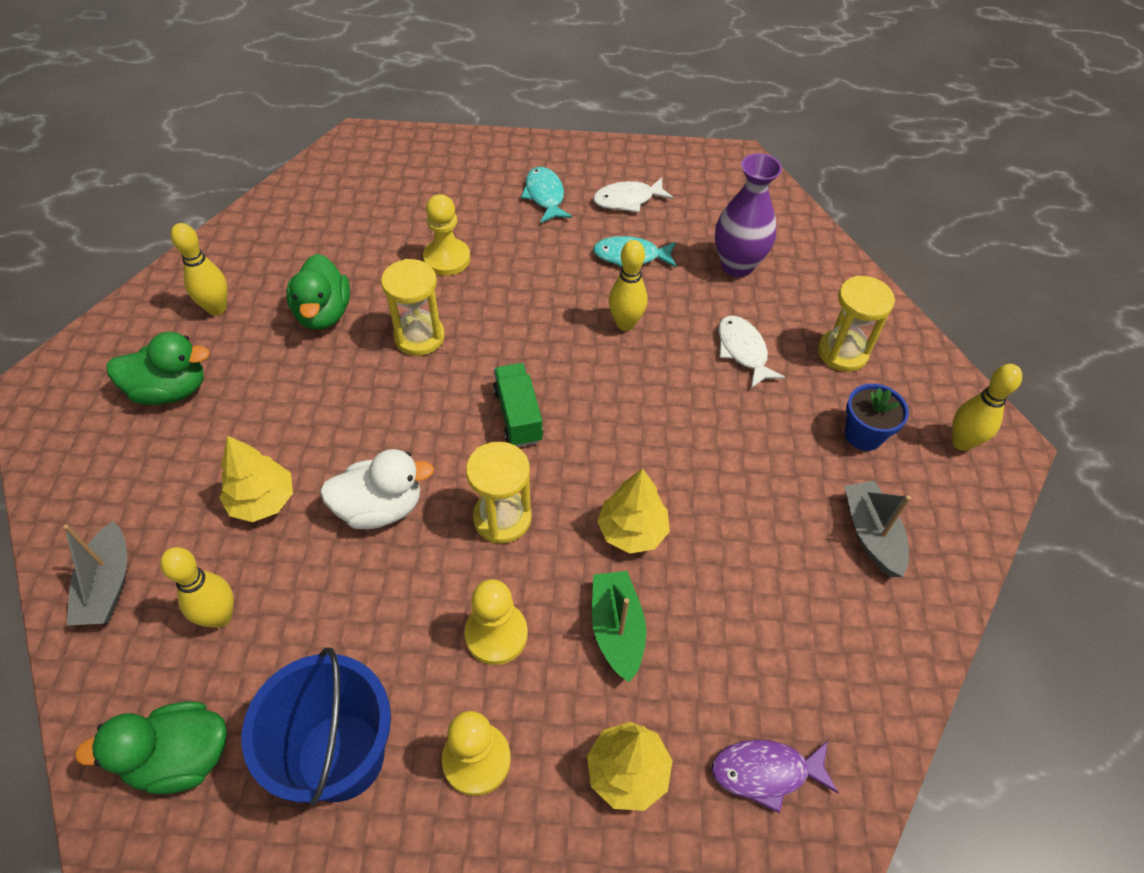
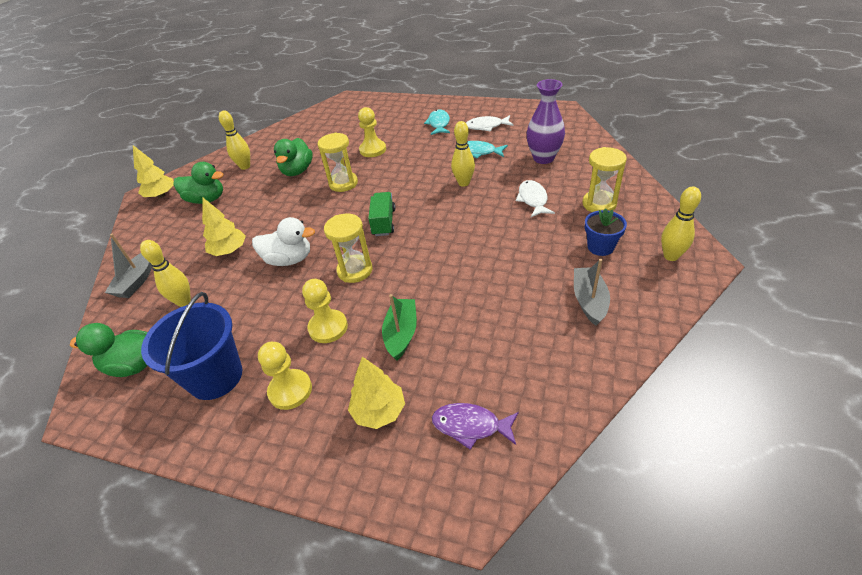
camera: 20 degrees right, 10 degrees down
(632, 531) = (430, 284): yellow tree -> yellow tree (161, 195)

